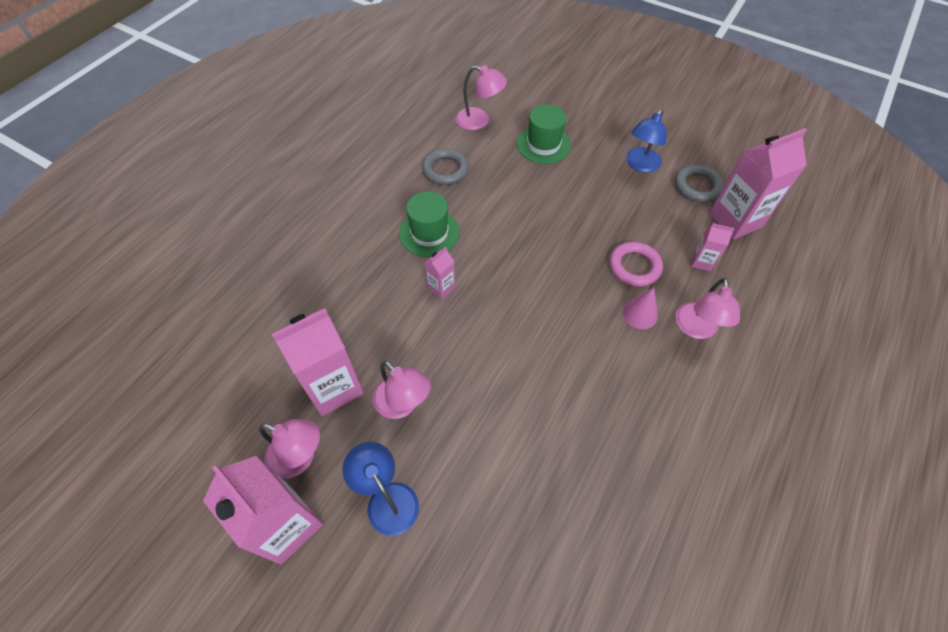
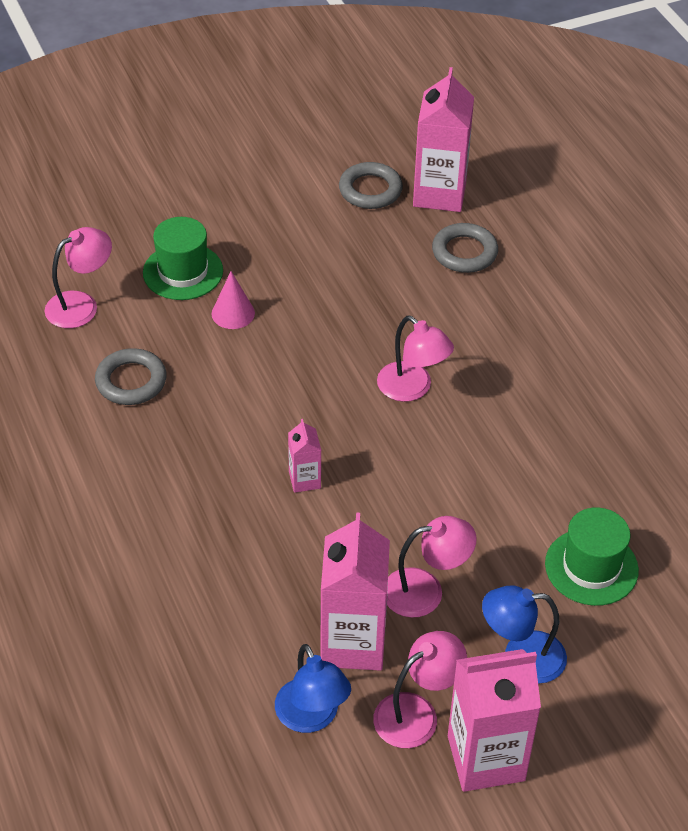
camera: 55 degrees left, 10 degrees down
(429, 233) = (215, 449): green hat -> green hat (591, 567)
(634, 267) = (424, 306): pink ring -> none
(640, 165) = (297, 213): blue lamp -> blue lamp (312, 717)
(640, 314) = (482, 338): pink cone -> pink cone (233, 313)
(696, 329) = (534, 310): pink lamp -> pink lamp (412, 389)
(701, 261) = (464, 252): pink carton -> grey ring

